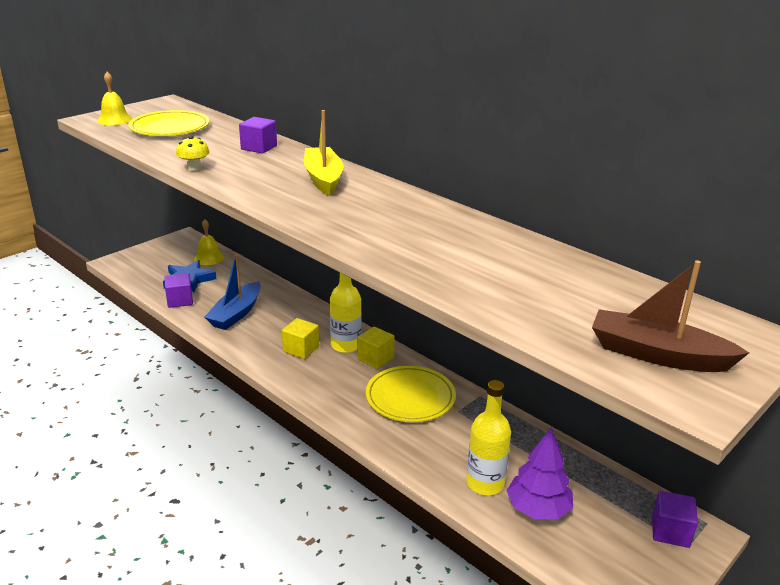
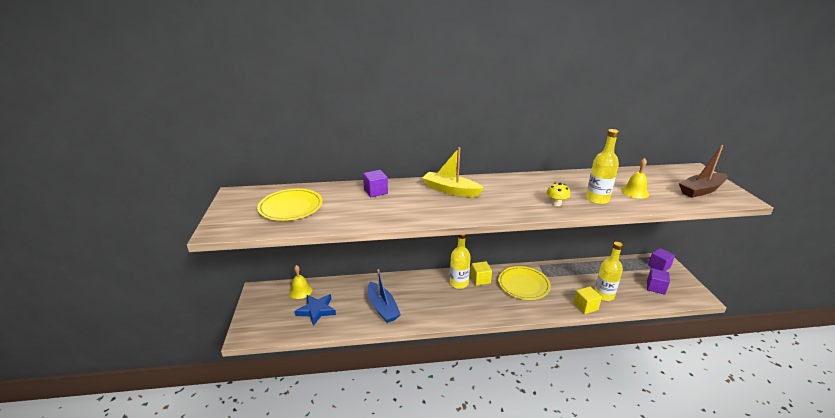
camera: 50 degrees left, 0 degrees up
(114, 120) = (236, 221): yellow bell -> yellow bell (635, 192)
(180, 300) = (338, 324): purple cube -> purple cube (655, 287)
(194, 168) = (380, 220): yellow mushroom -> yellow mushroom (556, 203)
(301, 349) = (446, 300): yellow cube -> yellow cube (585, 306)
(451, 270) = (597, 199): none -> yellow bottle
(538, 509) = (629, 290): purple tree -> none

